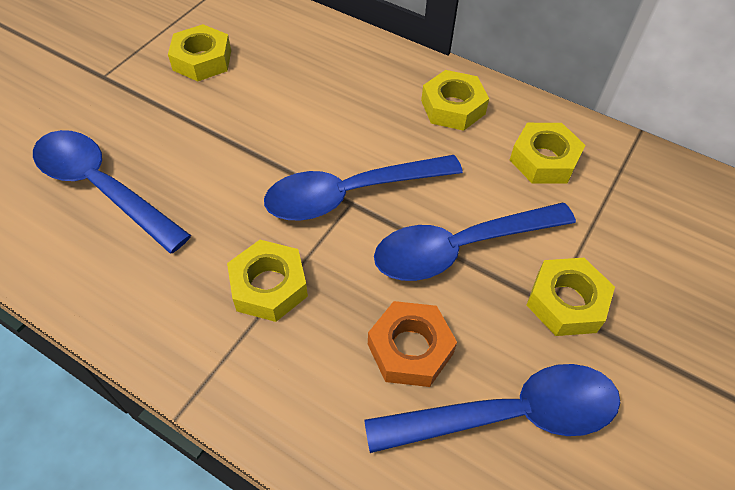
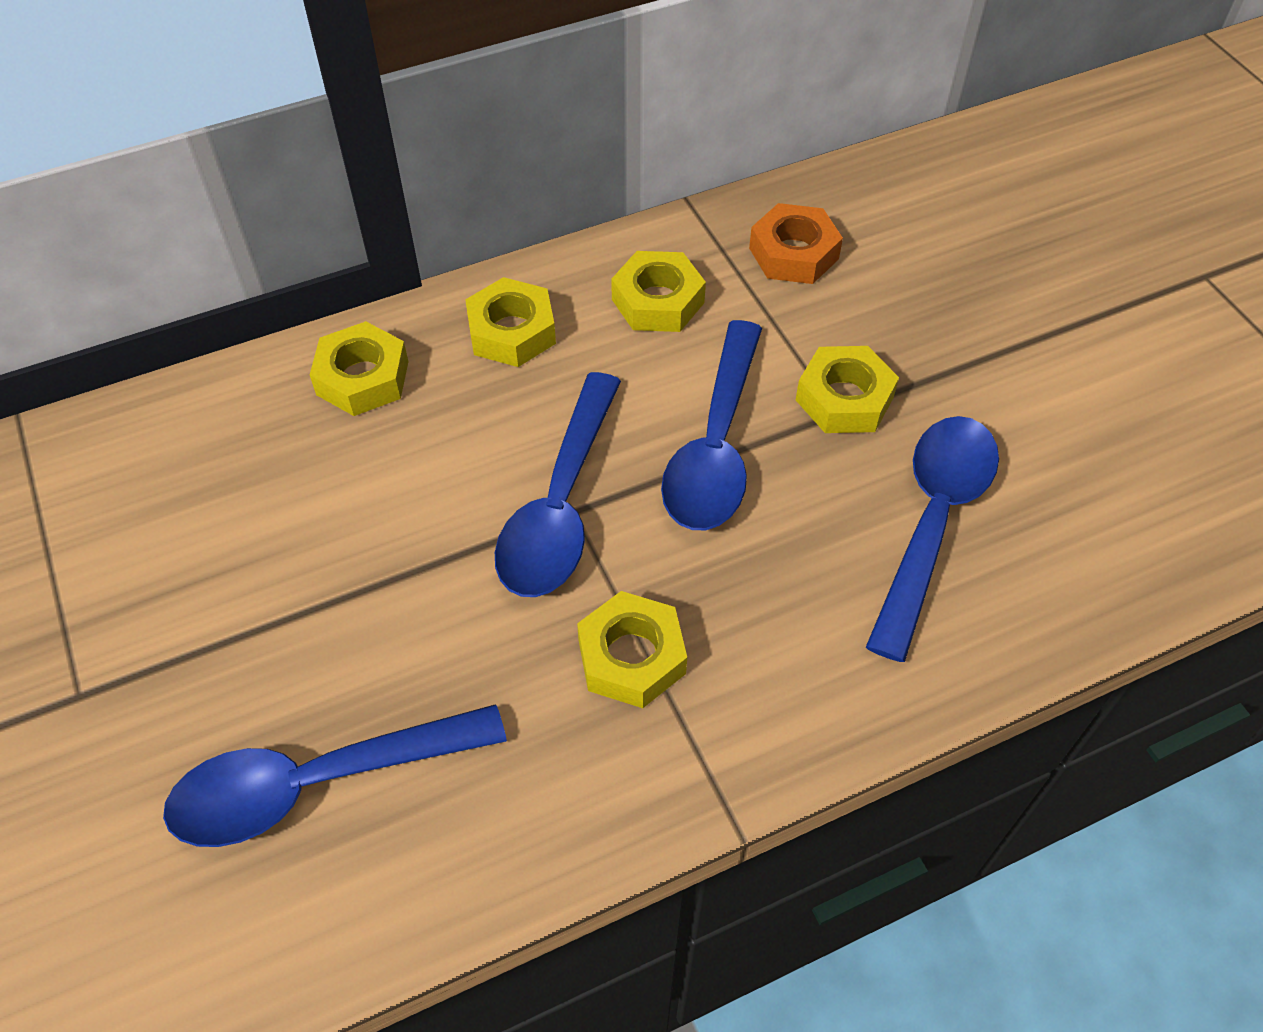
camera: 55 degrees left, 0 degrees up
(202, 60) = (171, 551): yellow nut -> yellow nut (363, 378)
(410, 349) = (807, 563): orange nut -> orange nut (793, 253)

